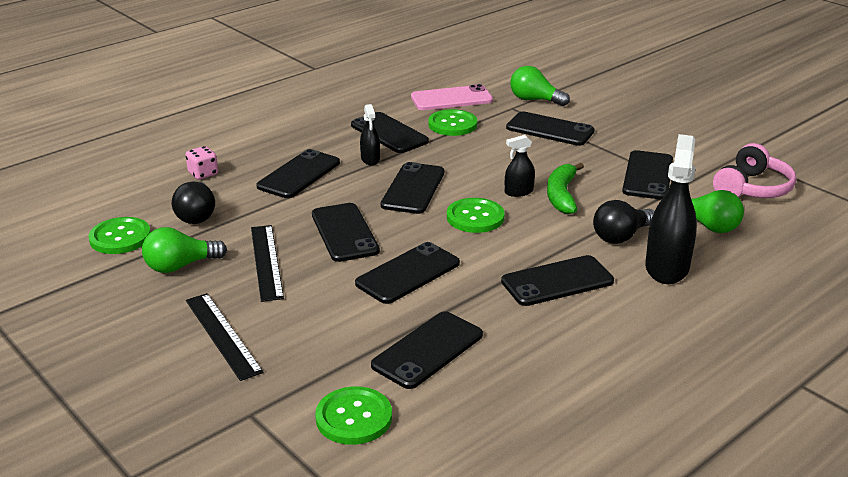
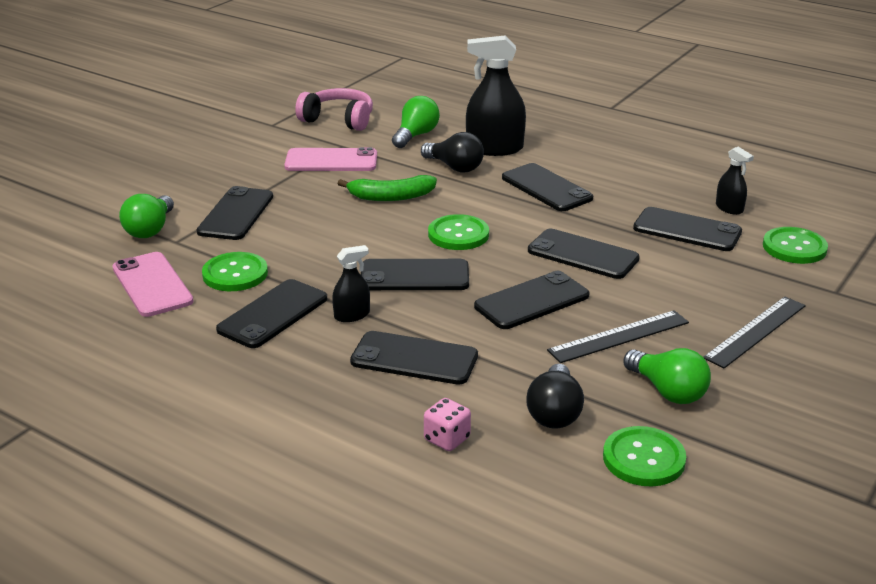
camera: 105 degrees left, 0 degrees up
(197, 215) = (554, 412): black light bulb -> black light bulb turned 120 degrees clockwise
(519, 192) = (393, 218): black spray bottle -> black spray bottle (729, 208)
(648, 175) = (331, 161): black phone -> pink phone

